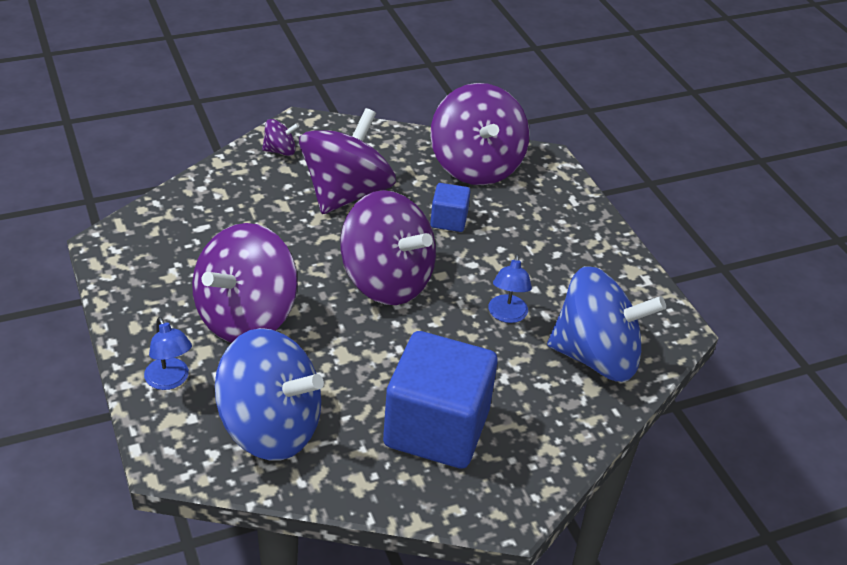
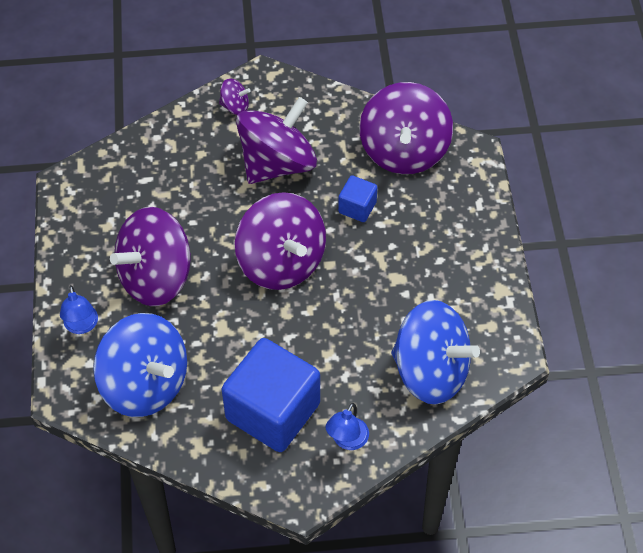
camera: 20 degrees right, 15 degrees up
(507, 315) = (370, 316): blue lamp -> blue lamp (347, 441)

